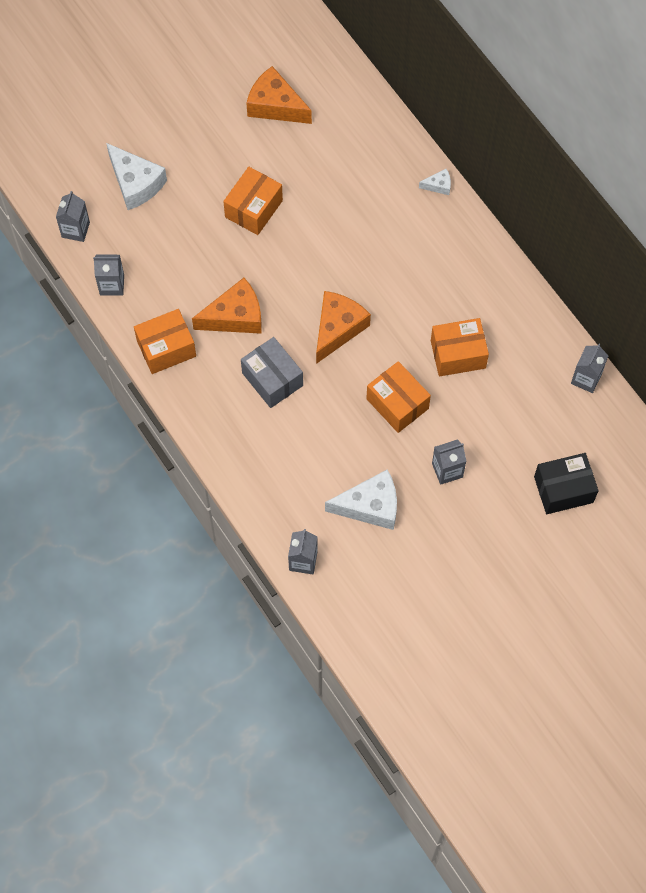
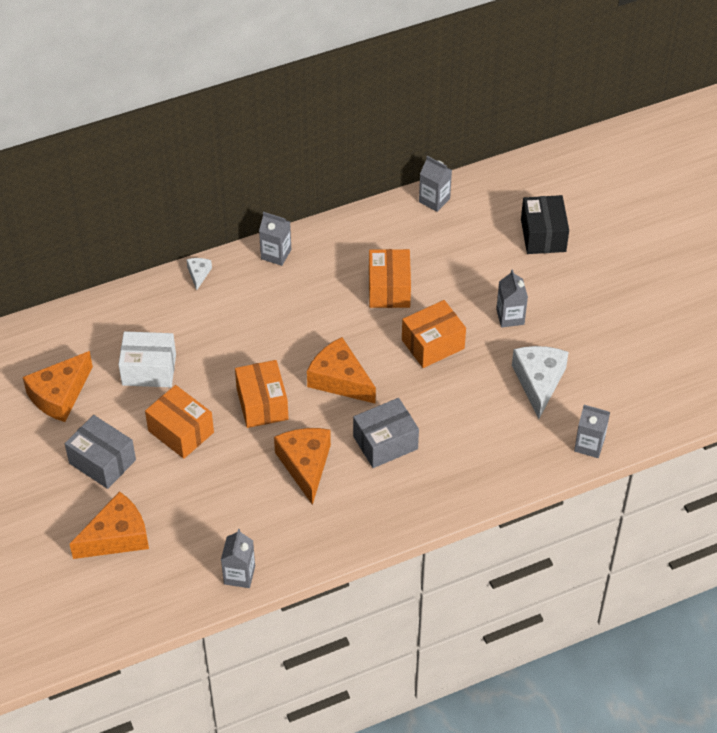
camera: 80 degrees left, 15 degrees down
(75, 230) = (159, 603): grey carton -> grey carton (276, 254)
(136, 183) = (117, 536): white cheese -> orange cheese
(166, 348) = (329, 532): orange box -> orange box (262, 404)
(210, 155) = (102, 461): none -> grey box
(317, 169) = (149, 369): none -> white box

